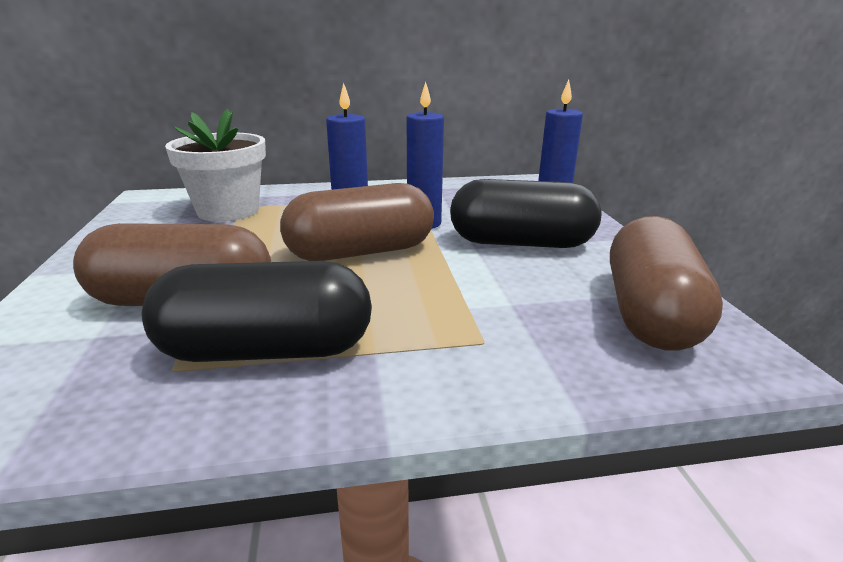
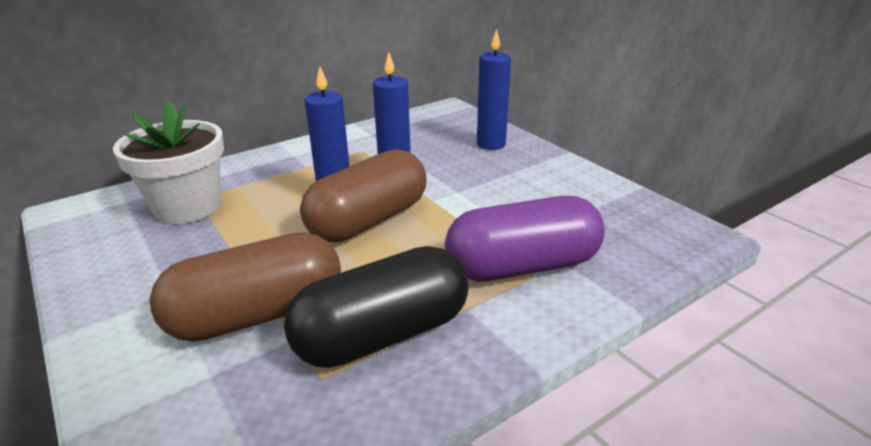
camera: 25 degrees left, 5 degrees up
(477, 330) = (523, 266): none -> purple capsule
(521, 243) = (490, 178): black capsule -> none
(650, 313) = (622, 218): brown capsule -> none

